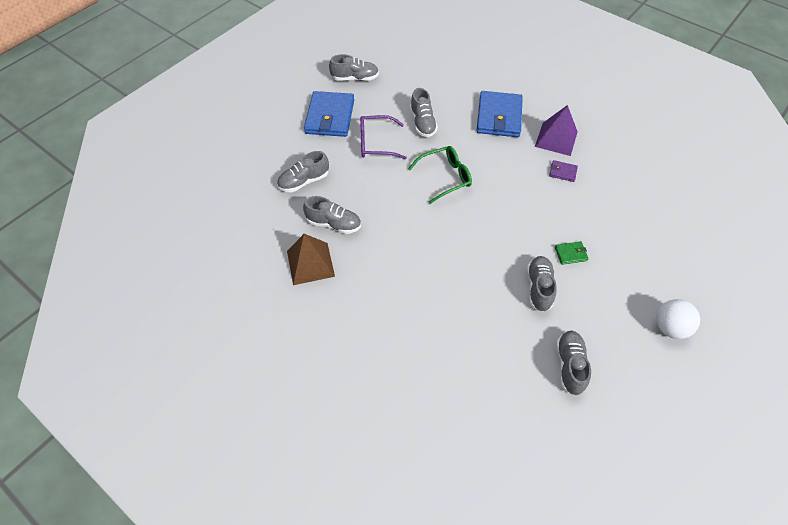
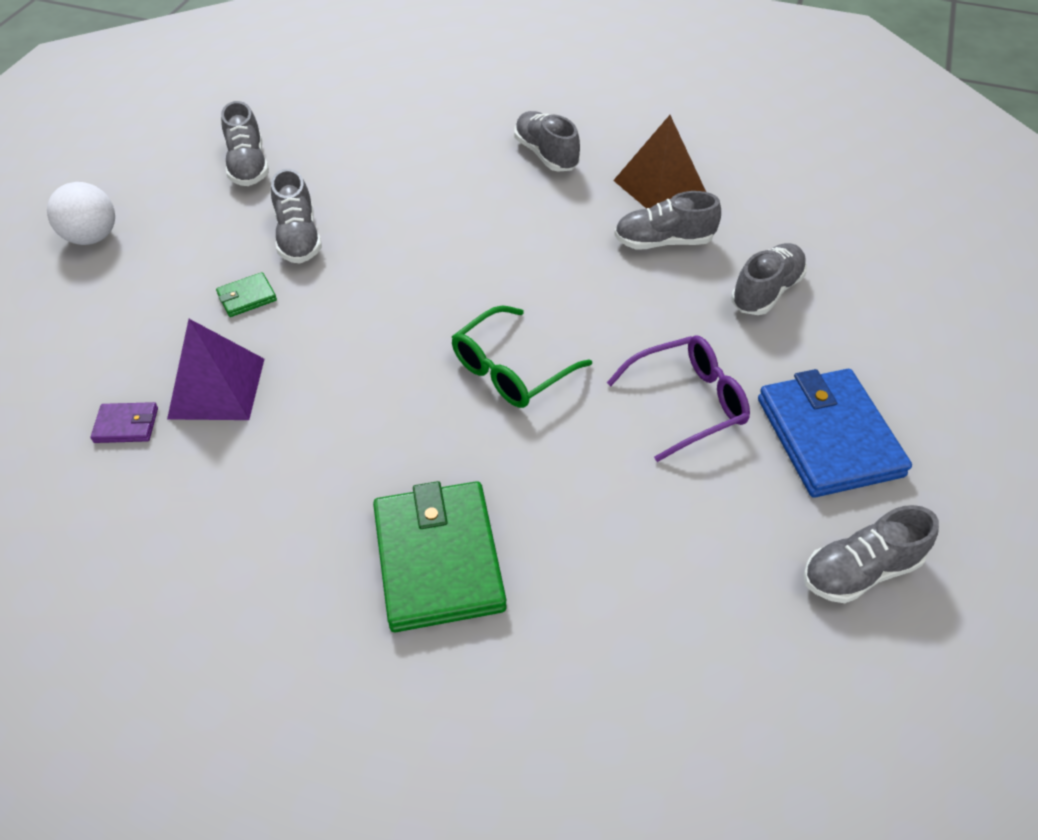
camera: 160 degrees right, 5 degrees down
(422, 123) = (615, 483): grey shoe -> grey shoe (546, 154)
(499, 117) = (438, 559): blue wallet -> green wallet
(556, 139) = (284, 534): purple pyramid -> purple pyramid (217, 388)
(562, 172) = (265, 449): purple wallet -> purple wallet (126, 425)

